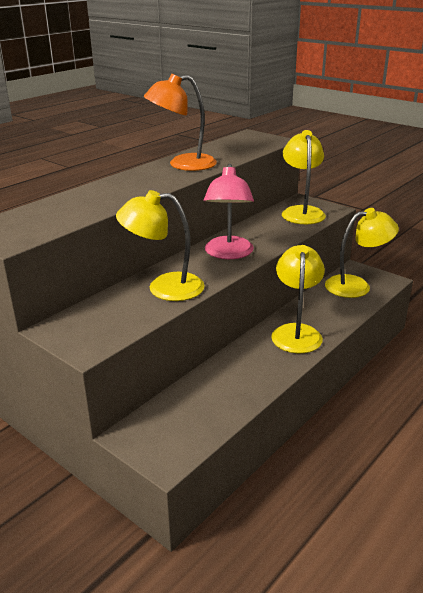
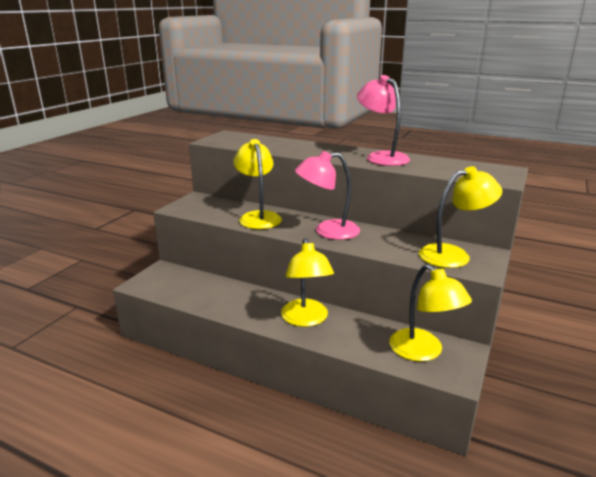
camera: 75 degrees right, 5 degrees down
(183, 164) = (381, 157): orange lamp -> pink lamp
(296, 332) = (306, 319): yellow lamp -> yellow lamp turned 90 degrees clockwise

